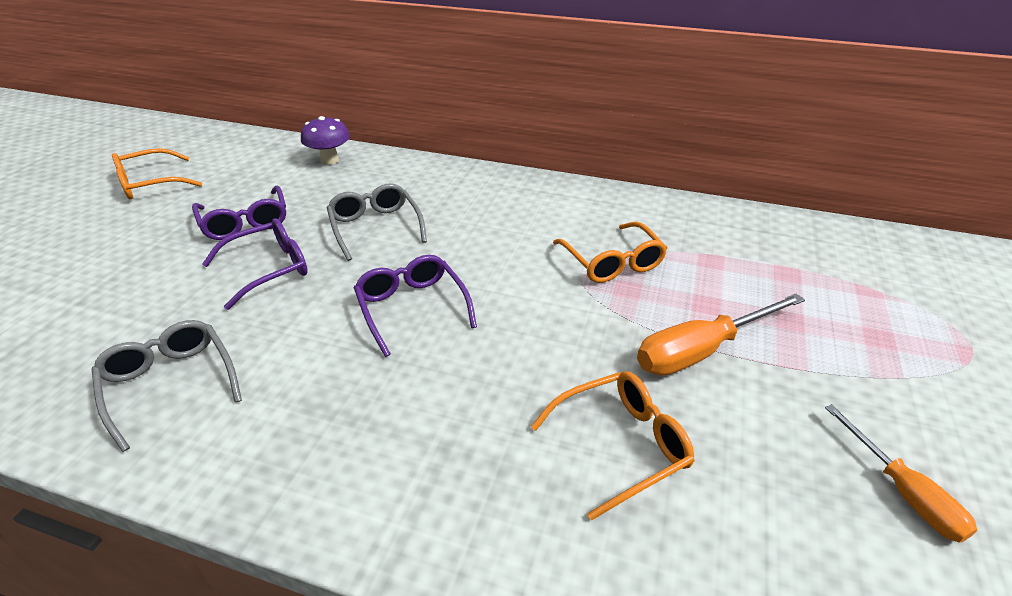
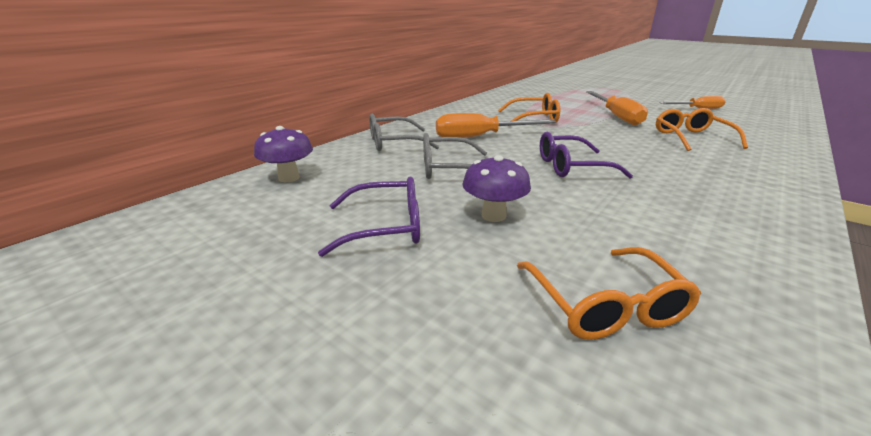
camera: 70 degrees left, 10 degrees down
(149, 184) = (169, 310): orange glasses -> orange glasses (606, 306)
(170, 383) = (683, 270): grey glasses -> grey glasses (393, 143)
(270, 269) = (493, 215): purple glasses -> purple mushroom
(493, 230) = (480, 136): none -> orange screwdriver

